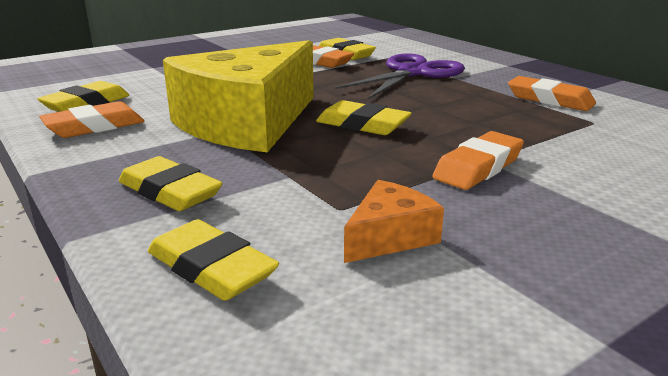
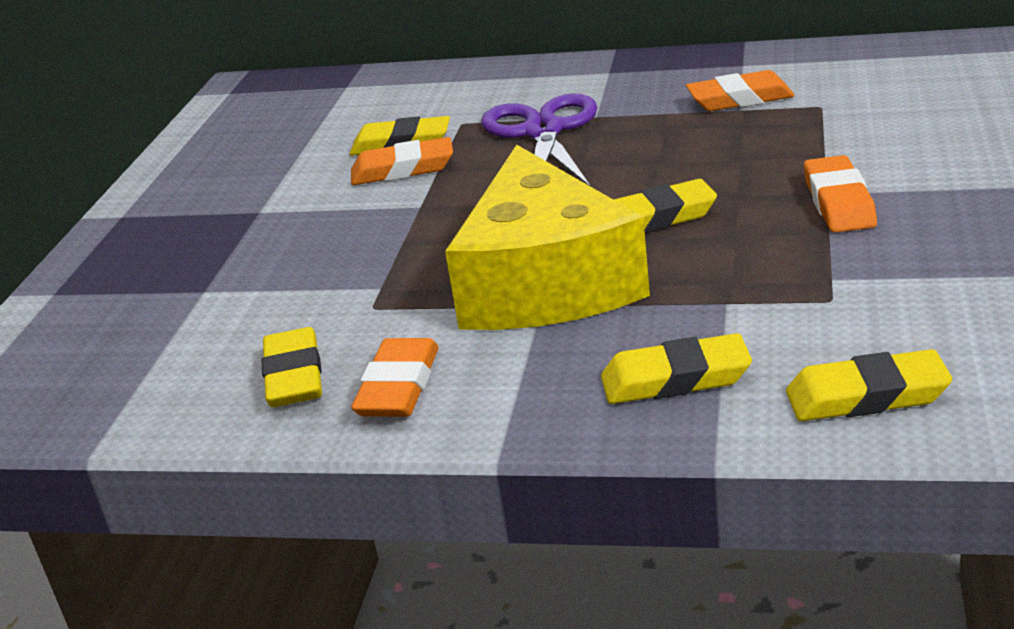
camera: 40 degrees left, 5 degrees up
(389, 237) = (912, 295): orange cheese -> none

